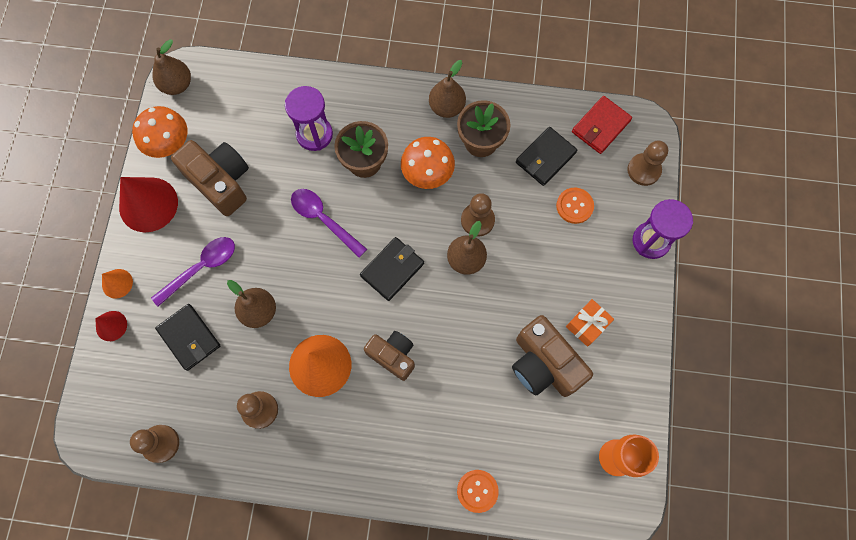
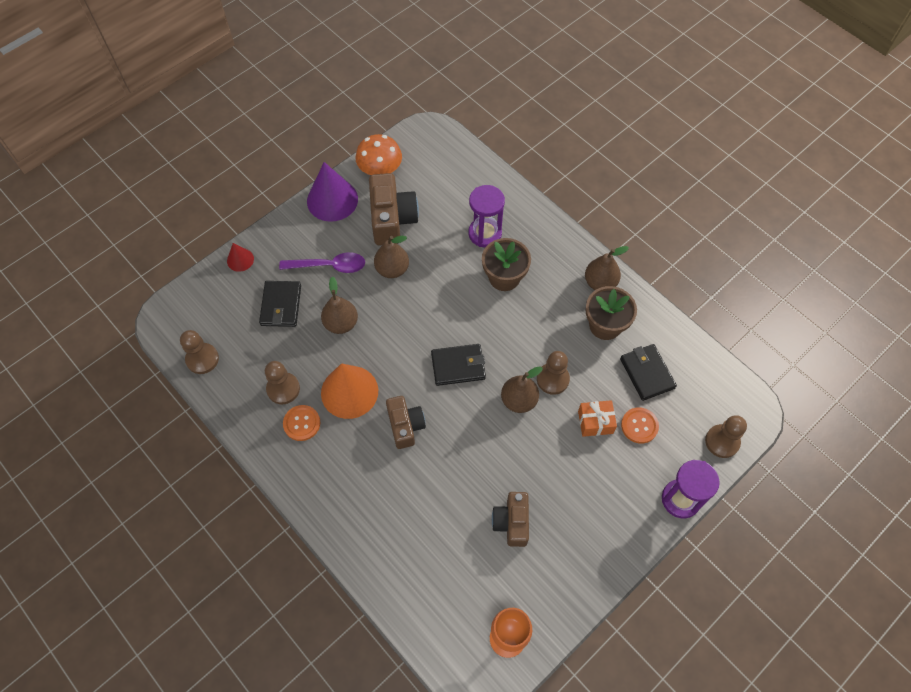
camera: 40 degrees right, 10 degrees down
(117, 283) = (268, 236): orange cone -> none
(148, 204) = (332, 200): red cone -> purple cone
(177, 85) = (419, 136): brown pear -> brown pear (392, 269)
(324, 219) = (440, 295): purple spoon -> none
(427, 173) = (544, 318): orange mushroom -> none
(477, 491) = (381, 571): orange button -> orange button (302, 423)
(544, 364) = (512, 522): brown camera -> brown camera, size x0.65
(545, 158) = (647, 373): black wallet -> black wallet turned 75 degrees clockwise
(587, 325) = (571, 521): orange gift -> orange gift (595, 422)
(601, 126) = (714, 383): red wallet -> none

